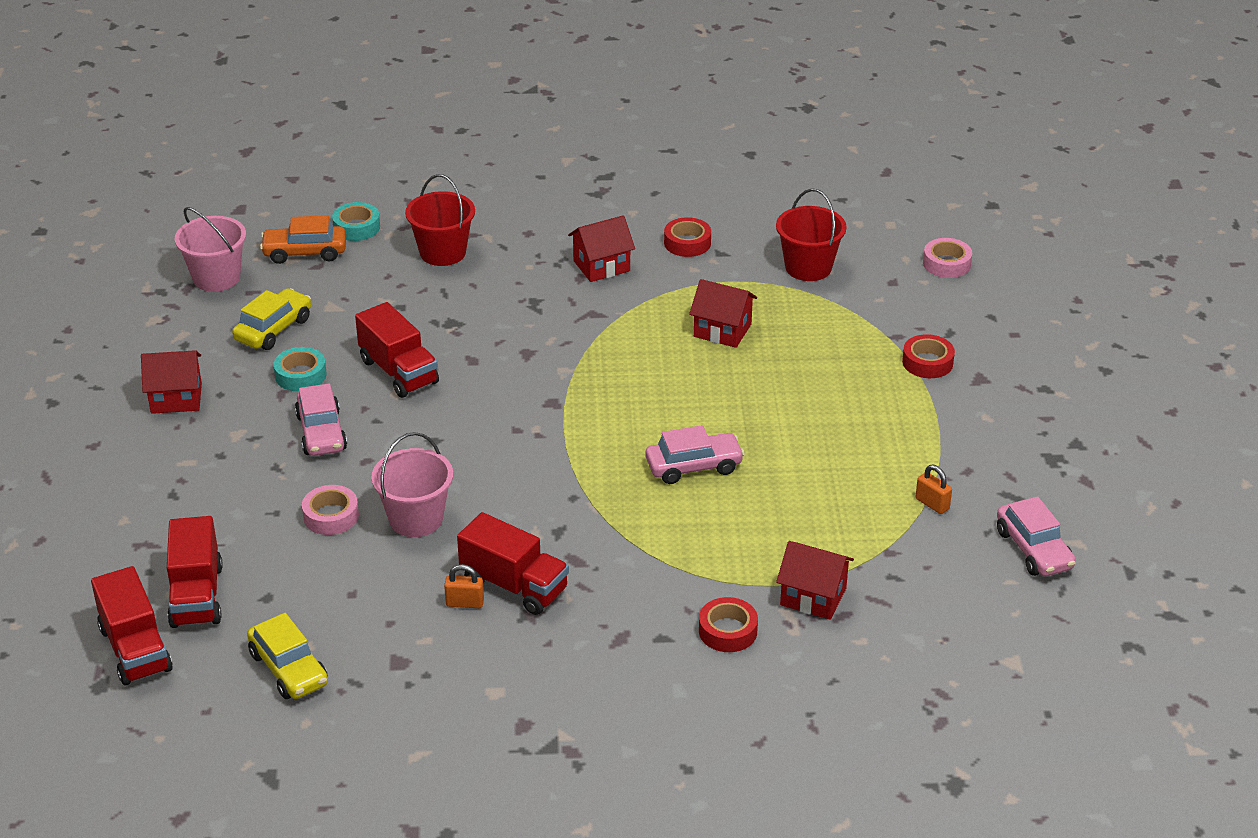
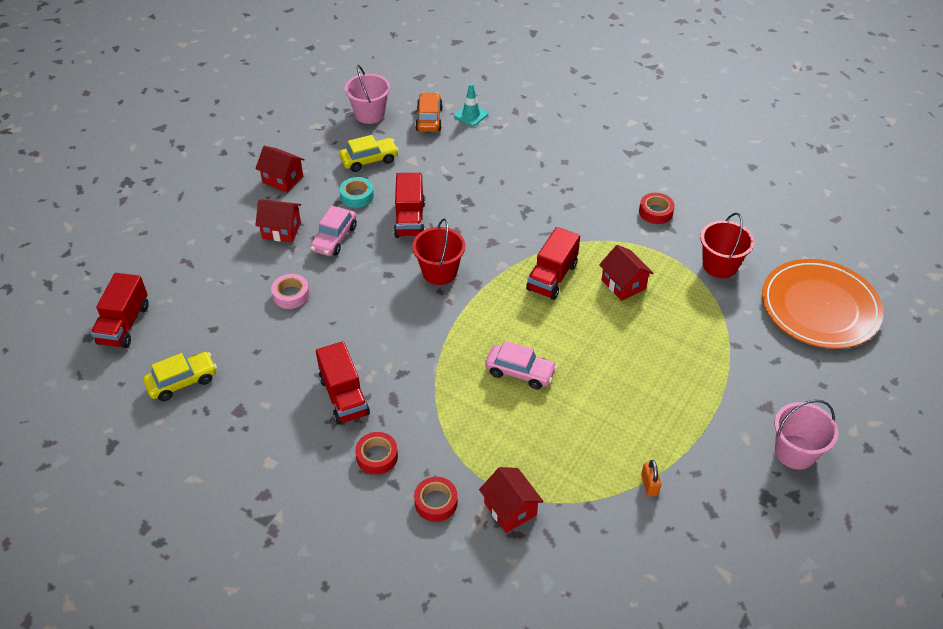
camera: 35 degrees right, 10 degrees up
(196, 596) = (181, 308): red truck -> red truck (552, 277)
(289, 669) = (182, 381): yellow car -> yellow car turned 120 degrees counterclockwise
(305, 252) = (429, 119): orange car -> orange car turned 60 degrees clockwise
(356, 227) = (471, 115): turquoise tape -> turquoise traffic cone
(416, 519) = (332, 321): pink bucket -> pink bucket (795, 452)
(443, 252) = (504, 152): red bucket -> red bucket (439, 272)
(465, 603) = (307, 392): orange padlock -> none
(601, 266) = (588, 204): red house -> red house (281, 230)
(927, 362) = (740, 375): red tape -> red tape (377, 456)
(946, 264) = (819, 307): pink tape -> orange plate
(1034, 549) = (690, 561): pink car -> none

